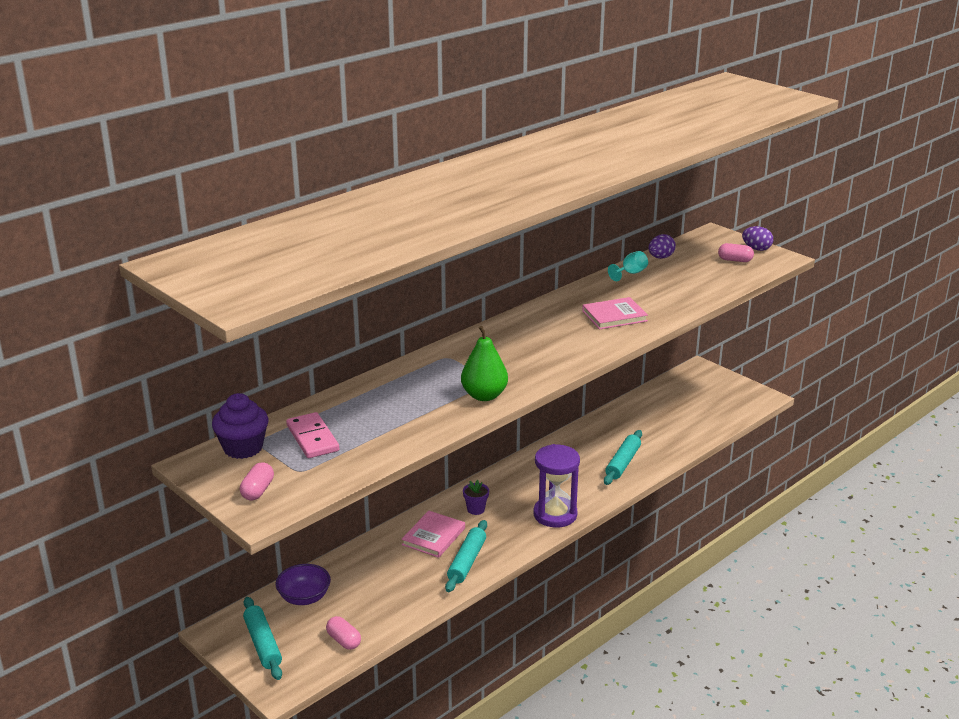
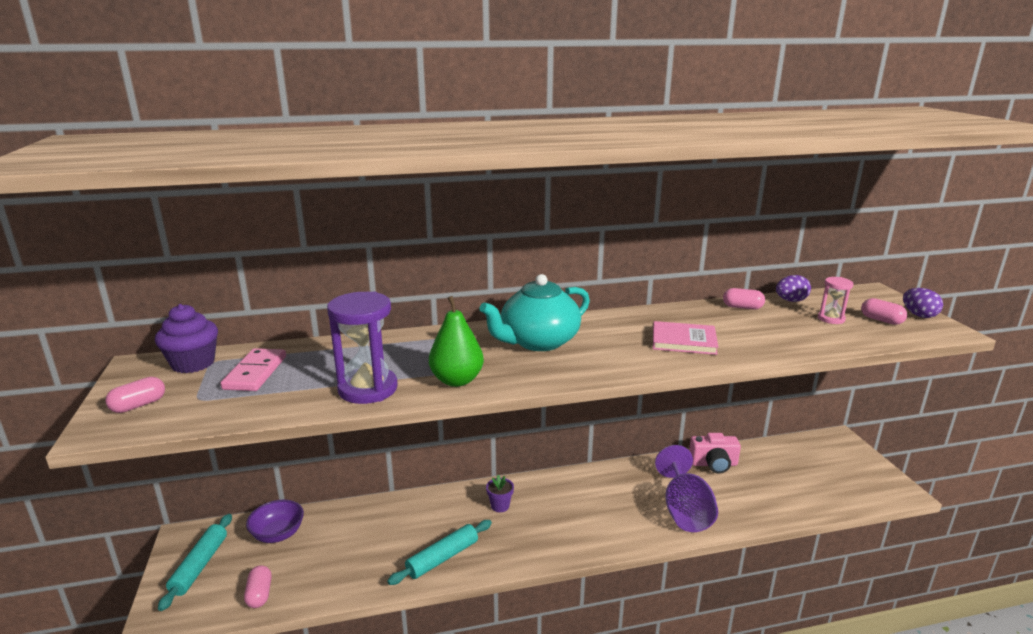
camera: 30 degrees right, 5 degrees down
(433, 536) = (438, 518): pink book -> none
(507, 347) = (538, 342): none -> turquoise teapot
(555, 514) = (570, 541): purple hourglass -> purple hourglass (368, 389)
(619, 419) = (713, 464): none -> pink camera
(623, 463) = (685, 511): turquoise rolling pin -> purple goblet
(630, 273) = (742, 307): turquoise goblet -> pink capsule
(700, 268) = (831, 319): none -> pink hourglass

